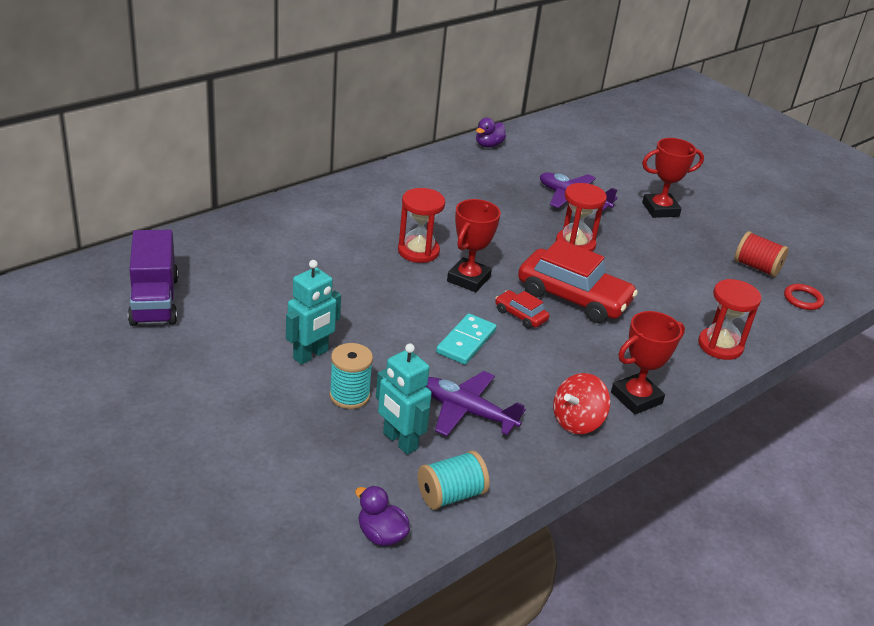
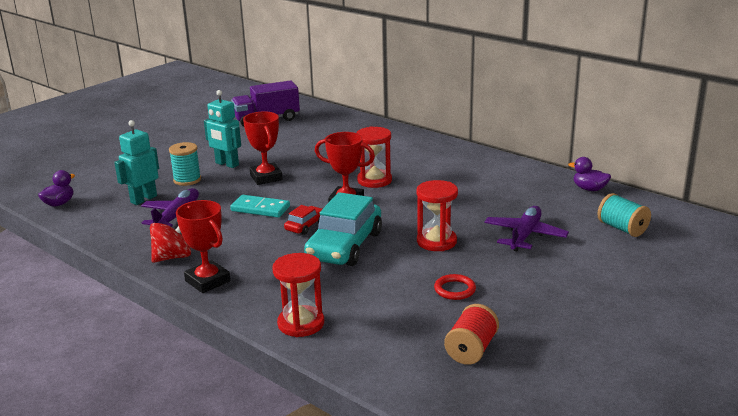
camera: 85 degrees right, 10 degrees down
(450, 495) = (92, 219): turquoise spool -> turquoise spool (622, 228)
(573, 297) = (344, 246): red car -> turquoise car
(577, 421) = (172, 257): red spinning top -> red spinning top turned 105 degrees clockwise
(660, 209) = (550, 284): red trophy -> red trophy (266, 177)
(803, 299) = (420, 382): red ring -> red ring (455, 289)

